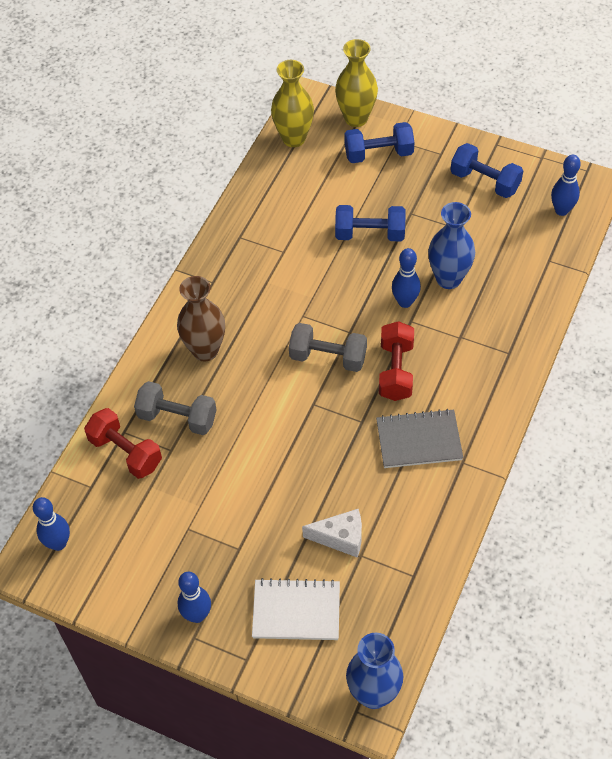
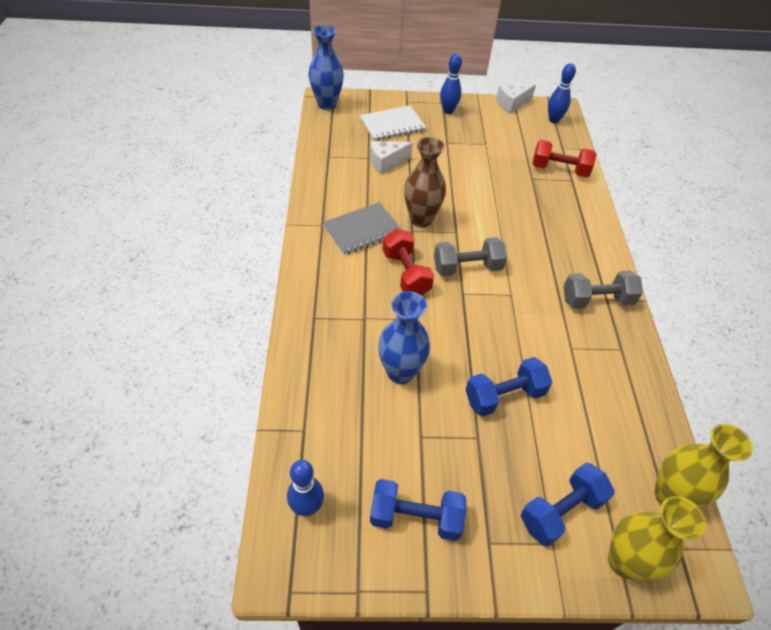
camera: 150 degrees right, 5 degrees down
(92, 598) = (512, 104): none -> white cheese
(177, 417) = (544, 197): grey dumbbell -> grey dumbbell (596, 300)
(205, 350) = (564, 245): brown vase -> brown vase (421, 219)
(405, 302) = (430, 335): blue bowling pin -> none

